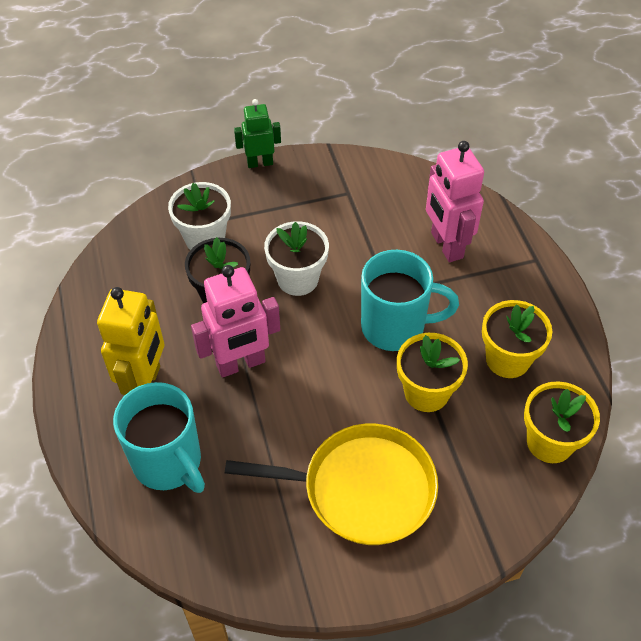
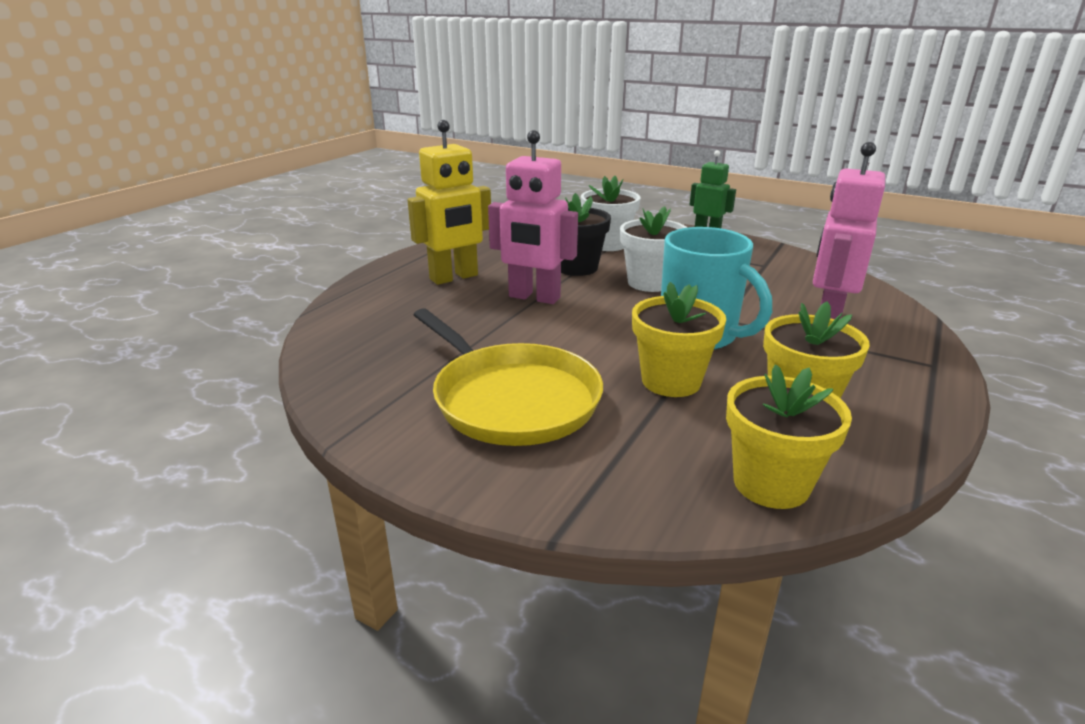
camera: 45 degrees right, 25 degrees down
(169, 463) = (400, 312): turquoise mug -> none

